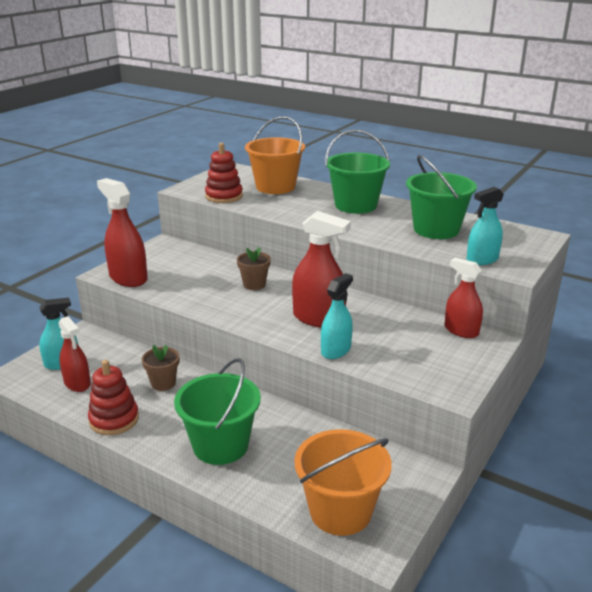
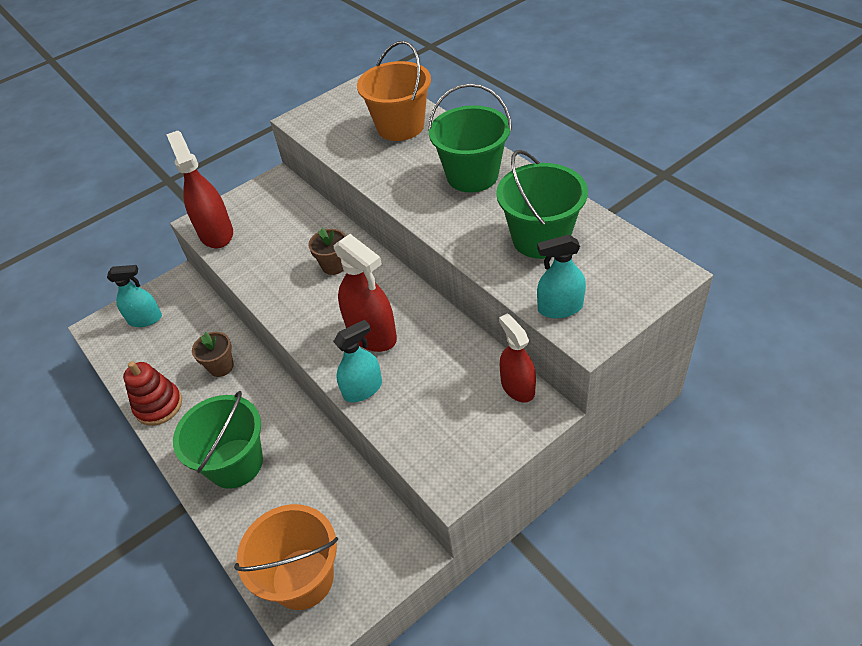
camera: 25 degrees right, 20 degrees up
(77, 383) = (147, 349): red spray bottle -> none
(224, 196) = (334, 138): red stacking toy -> none

